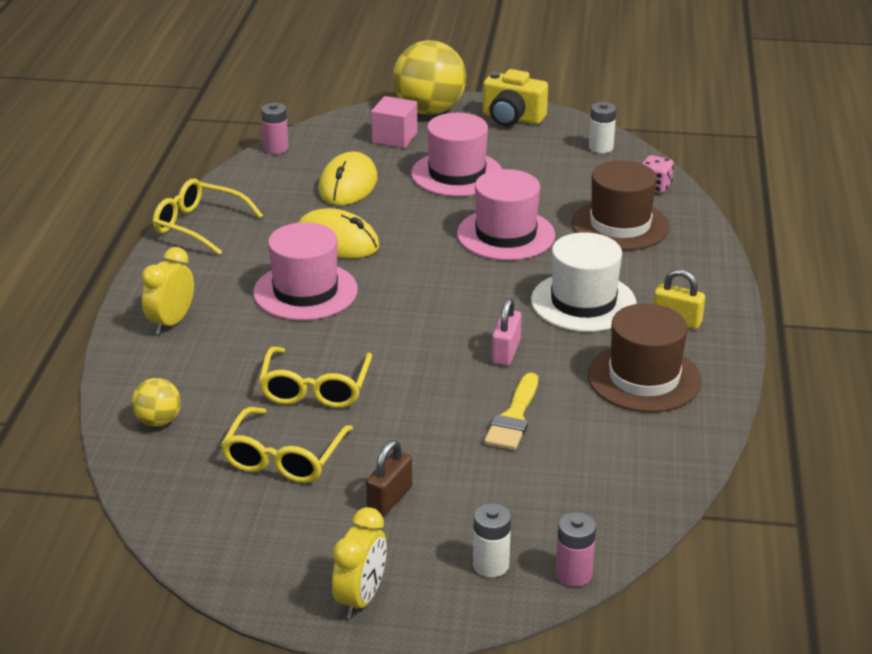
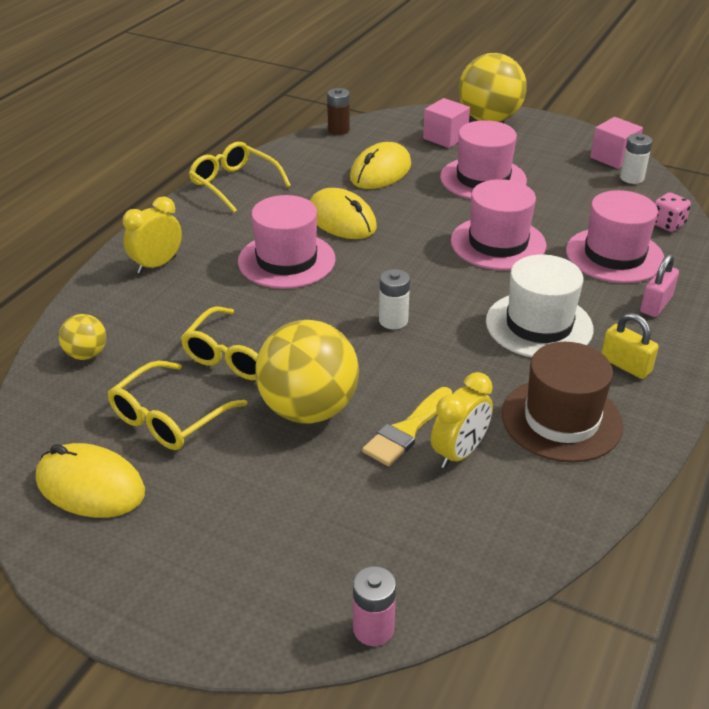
camera: 20 degrees right, 5 degrees up
(248, 531) = (90, 486): none -> yellow mouse
(276, 148) = (338, 130): pink battery -> brown battery
(361, 598) = (147, 592): yellow clock -> yellow clock (459, 453)
(389, 498) = (239, 487): brown padlock -> none
(413, 420) = (308, 409): none -> yellow ball
(491, 565) = (294, 591): white battery -> white battery (393, 320)
(506, 352) = (436, 359): pink padlock -> pink padlock (656, 304)
(512, 118) = (561, 138): yellow camera -> none
(573, 130) = (613, 158): none -> pink cube
(620, 225) = (614, 255): brown hat -> pink hat

